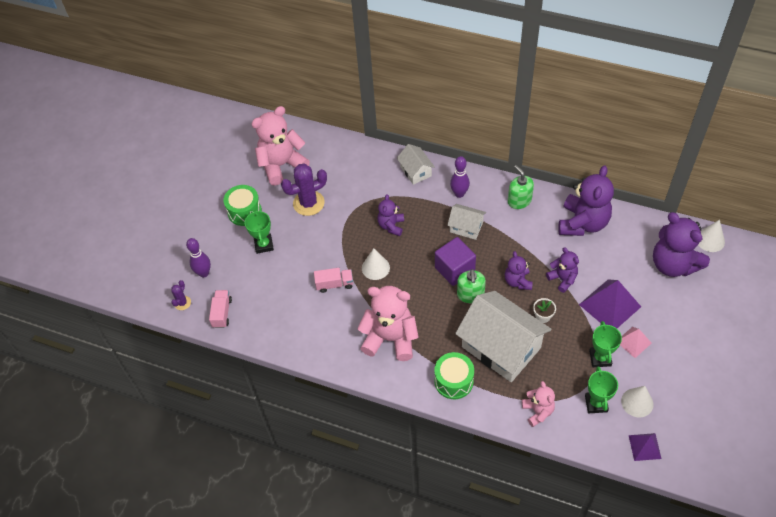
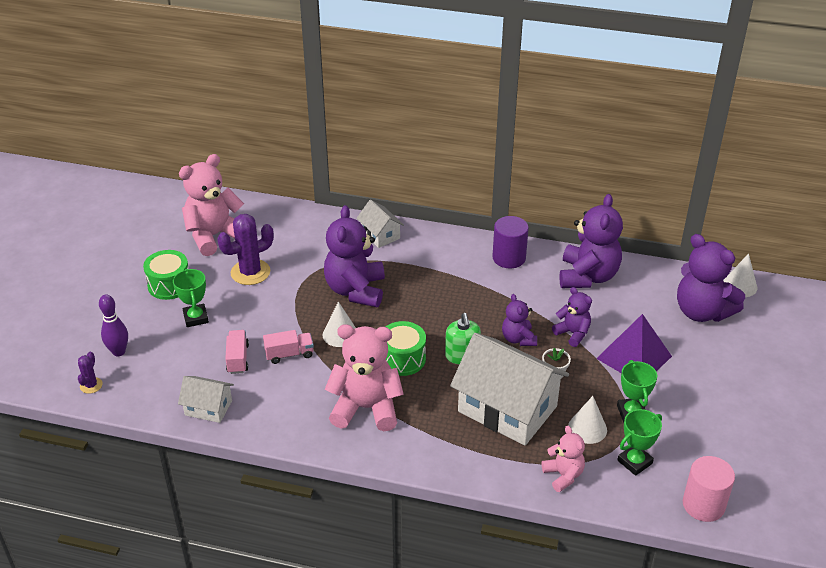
camera: 10 degrees left, 15 degrees down
(222, 313) = (144, 393): pink truck -> pink truck (238, 359)
(391, 226) = (355, 290): purple teddy bear -> purple teddy bear, size x1.84
(453, 381) = (452, 449): green drum -> green drum (402, 359)
(454, 269) = (439, 331): purple cube -> none
(459, 194) = (436, 254): purple bowling pin -> none
(466, 227) = (448, 287): white house -> white house (208, 408)
(519, 200) = (509, 258): green soap dispenser -> purple cylinder
(596, 403) = (634, 462): green trophy -> green trophy turned 60 degrees clockwise
(633, 342) = (669, 393): pink pyramid -> none
(637, 402) = (685, 457): white cone -> white cone (587, 428)
(644, 447) = (703, 505): purple pyramid -> pink cylinder

